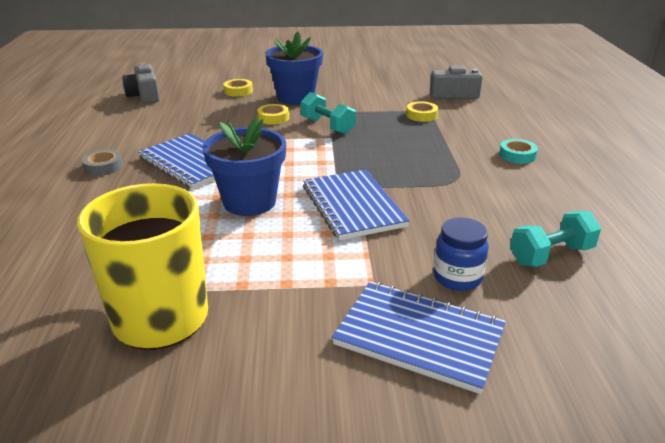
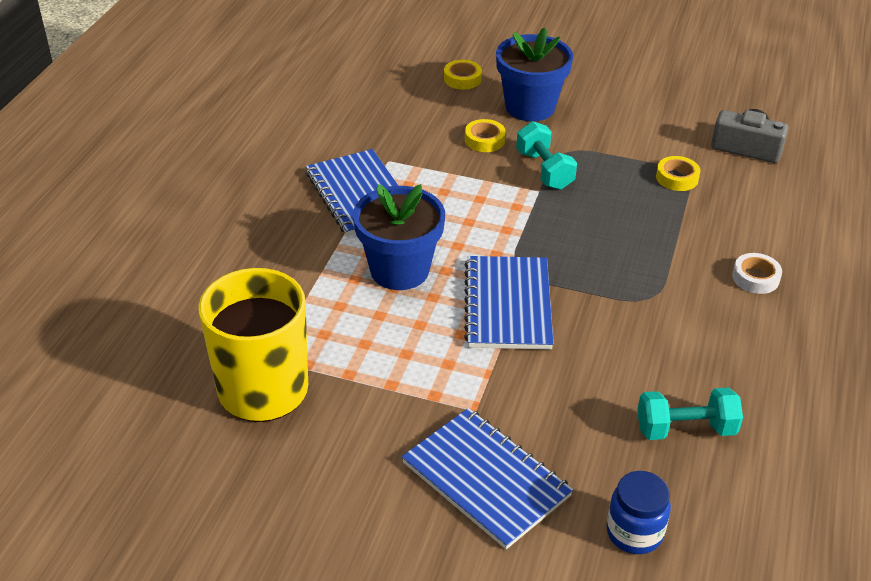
camera: 20 degrees right, 10 degrees up
(103, 166) = (265, 178): grey tape -> none
(144, 95) = (345, 63): grey camera -> none
(457, 277) = (565, 427): blue jar -> blue jar (634, 532)
(517, 155) = (755, 278): turquoise tape -> white tape

